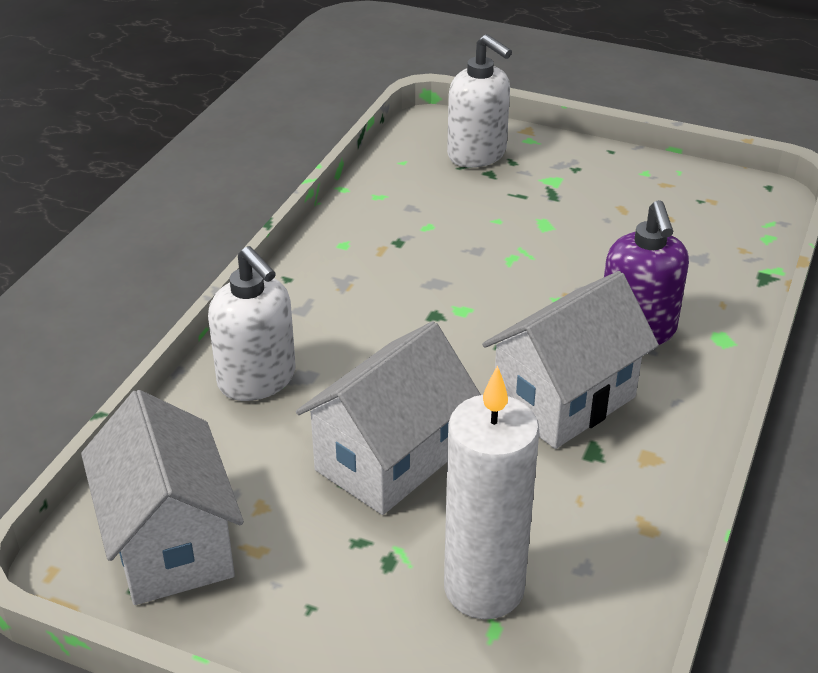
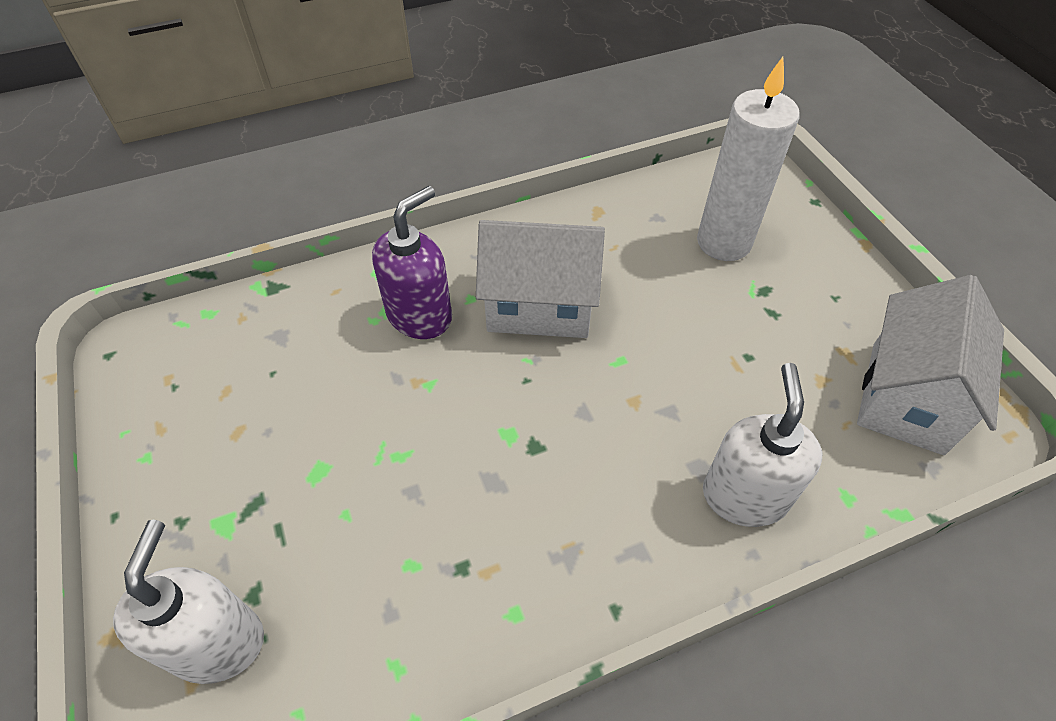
camera: 135 degrees left, 15 degrees up
(389, 459) = (702, 350): white house -> none

